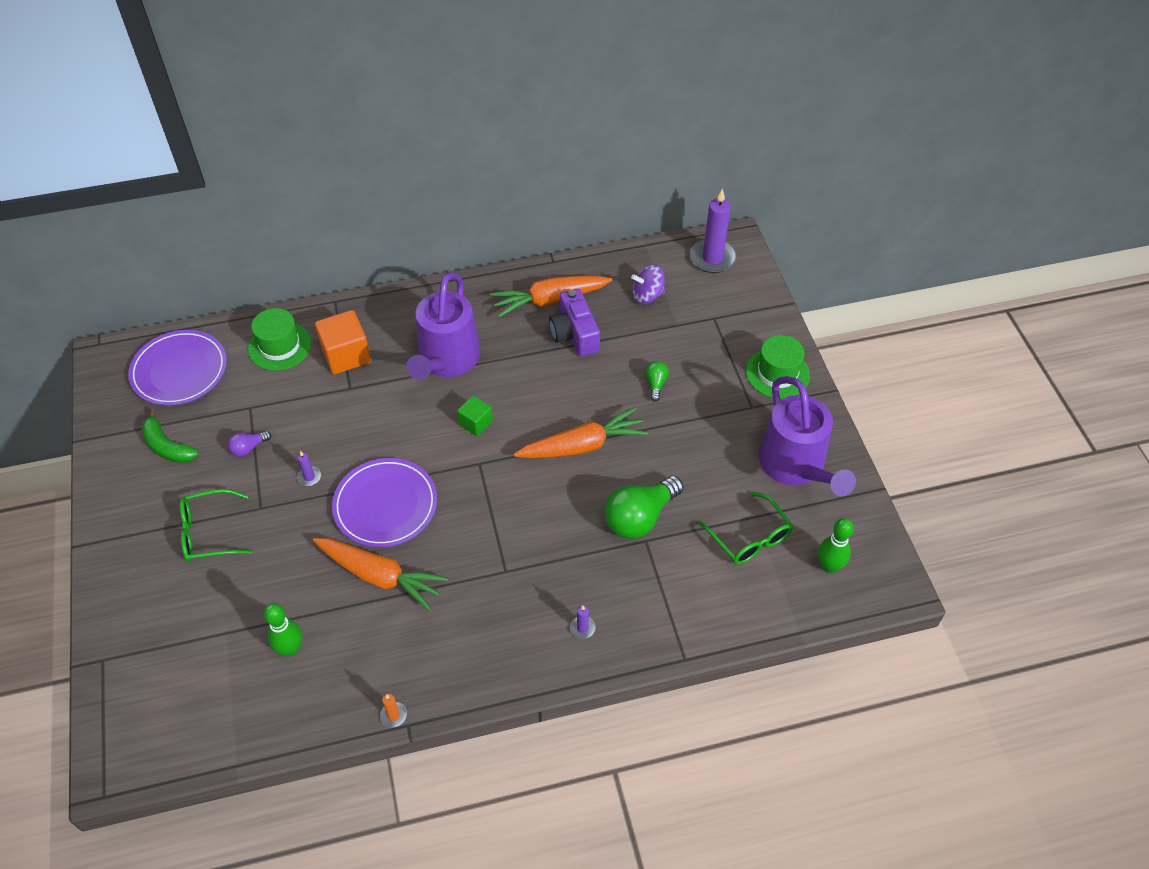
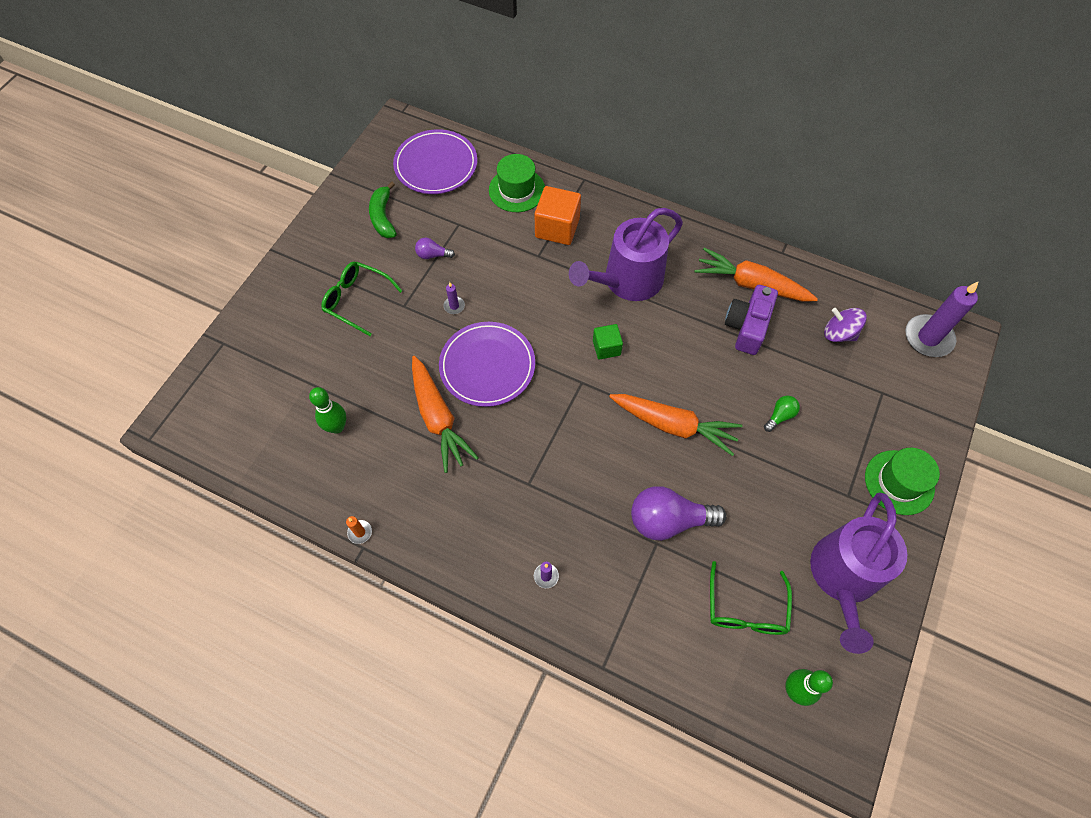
camera: 40 degrees right, 10 degrees up
(640, 517) = (668, 520): green light bulb -> purple light bulb

